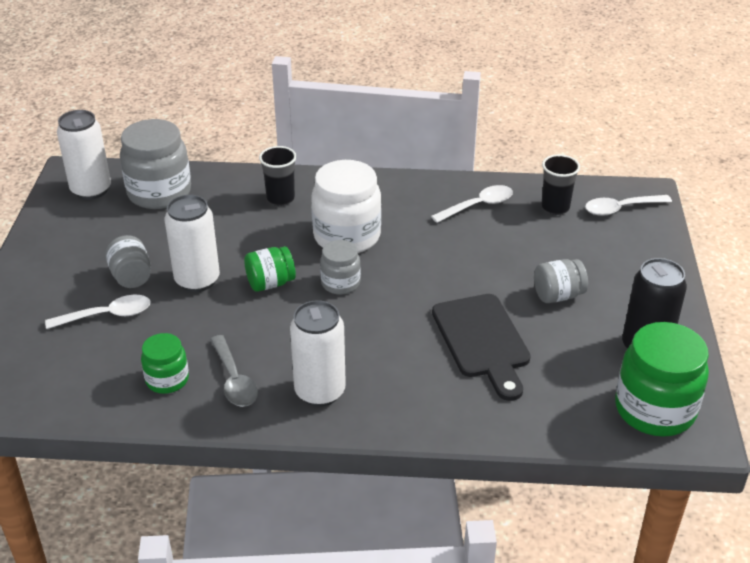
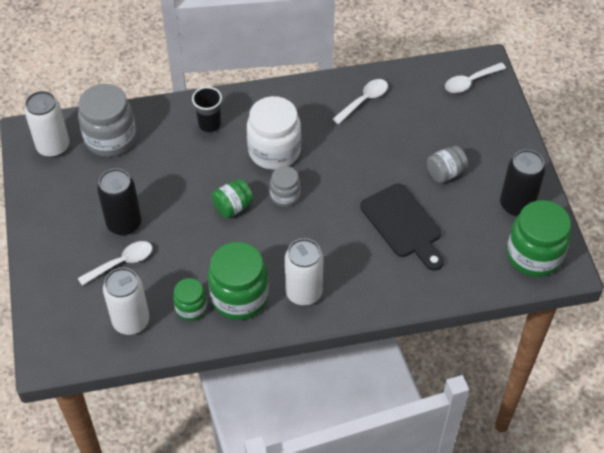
camera: 15 degrees left, 15 degrees up
(131, 276) = (124, 224): grey jar -> black can
(197, 280) = (176, 216): white can -> white can (131, 321)
(234, 380) = (239, 297): grey spoon -> green jar
(555, 207) = (422, 91): black cup -> none

